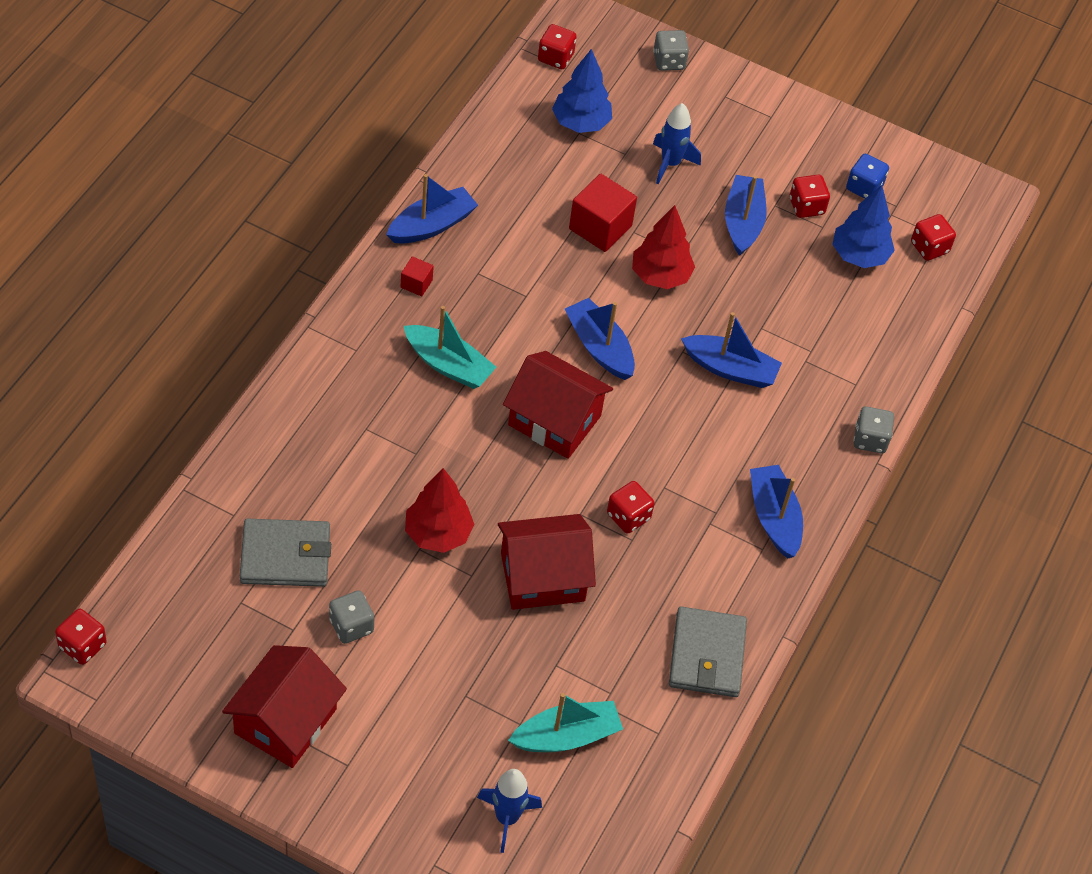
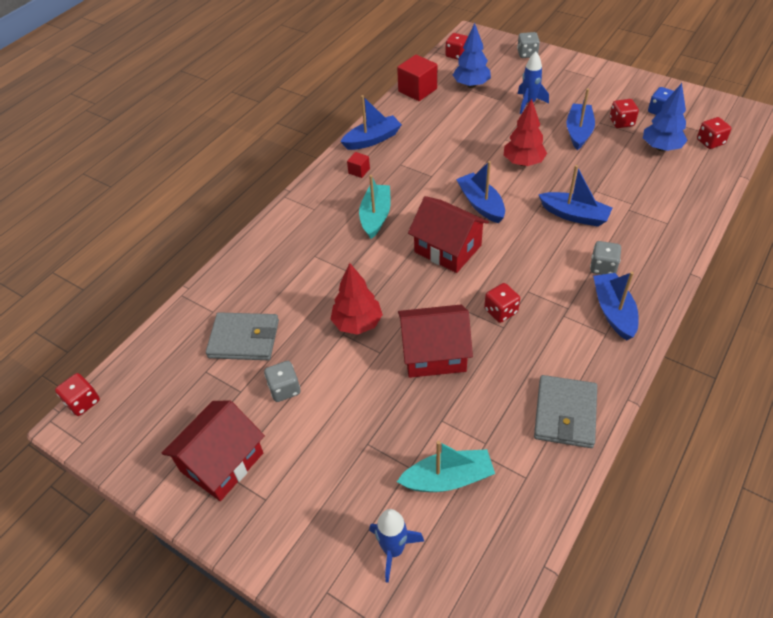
camera: 15 degrees right, 5 degrees down
(448, 365) = (375, 216): turquoise boat -> turquoise boat turned 120 degrees counterclockwise
(600, 227) = (482, 137): red cube -> red cube (417, 90)
(870, 439) = (683, 258): grey dice -> grey dice (603, 267)

